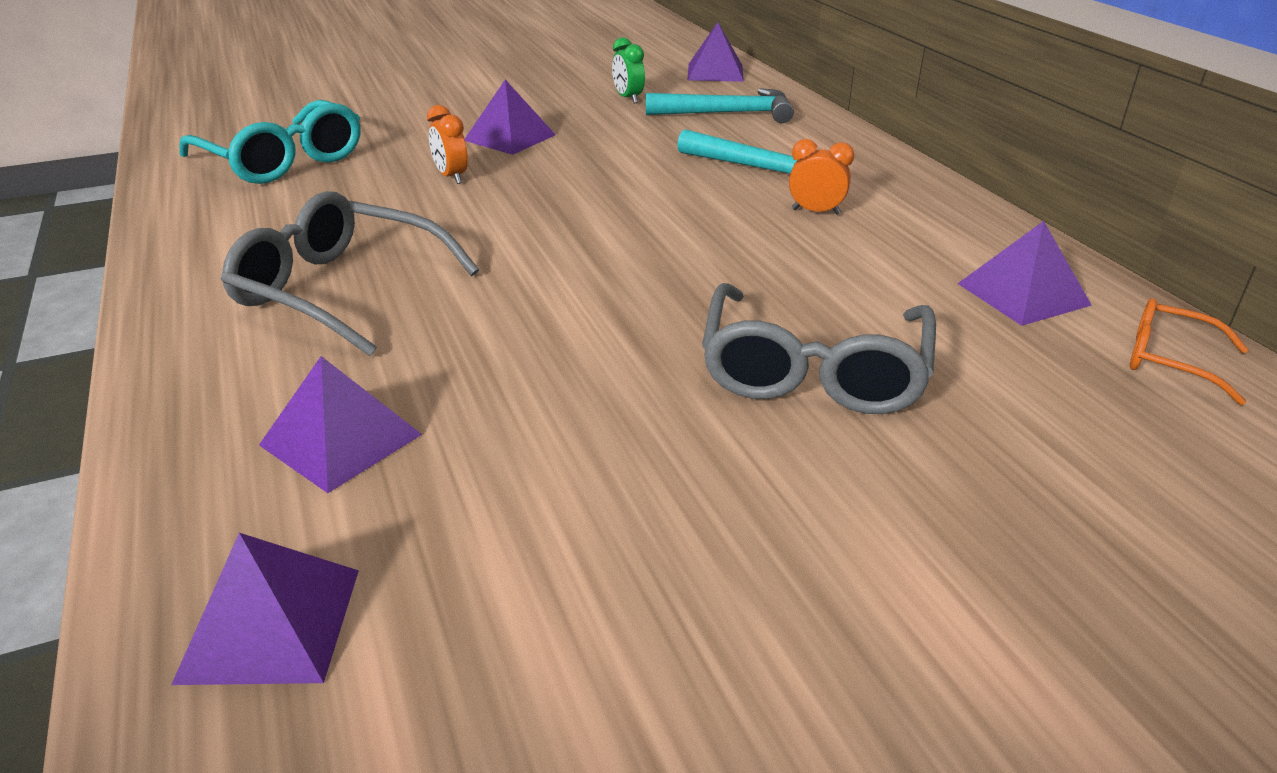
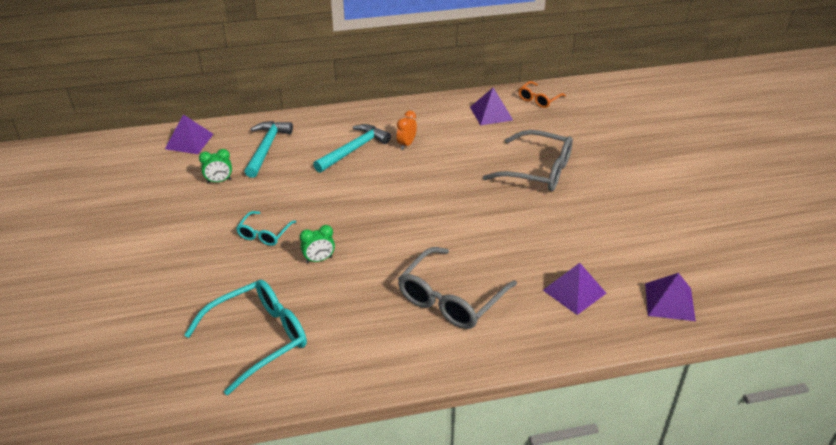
camera: 80 degrees left, 5 degrees up
(451, 177) = (319, 259): orange clock -> green clock
(510, 137) = (264, 234): purple pyramid -> turquoise glasses

